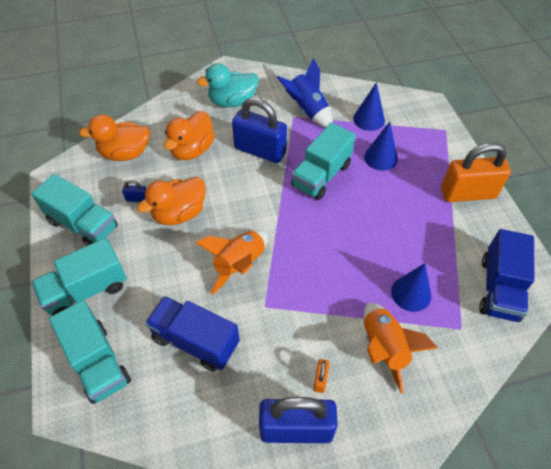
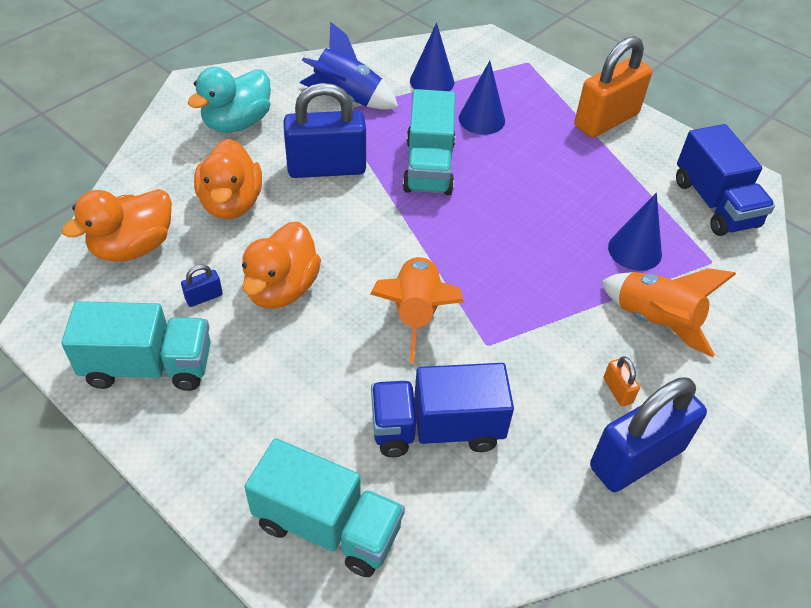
camera: 35 degrees left, 5 degrees down
(86, 290) = (230, 447): turquoise truck -> none

